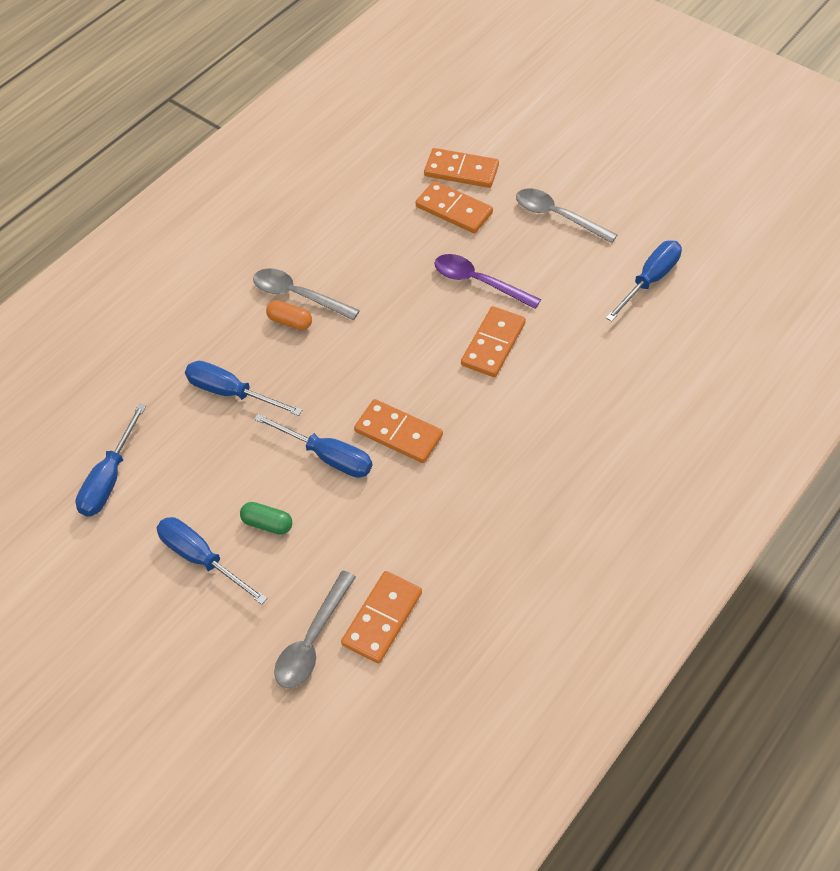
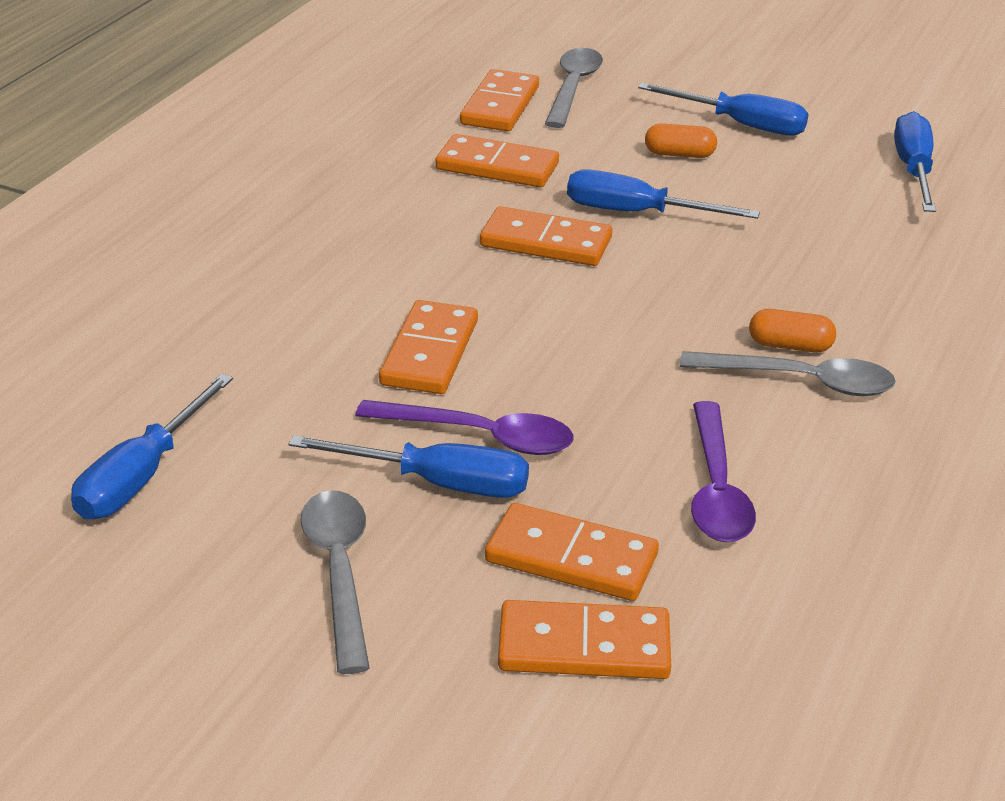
camera: 165 degrees right, 20 degrees down
(231, 393) = (819, 258): blue screwdriver -> blue screwdriver (438, 483)
(267, 524) = (679, 154): green capsule -> orange capsule
(374, 236) = (716, 489): none -> purple spoon
(408, 527) = (497, 167): none -> orange domino
(557, 216) = (339, 572): grey spoon -> grey spoon turned 120 degrees counterclockwise

